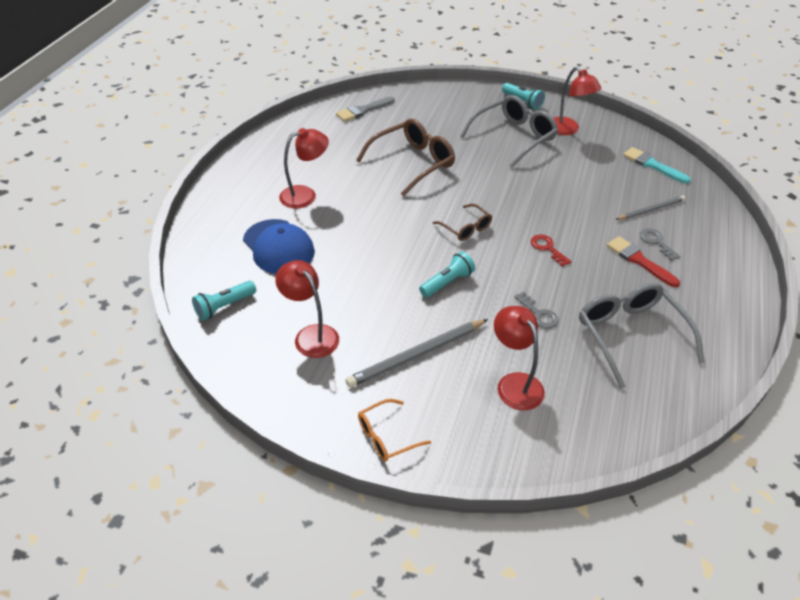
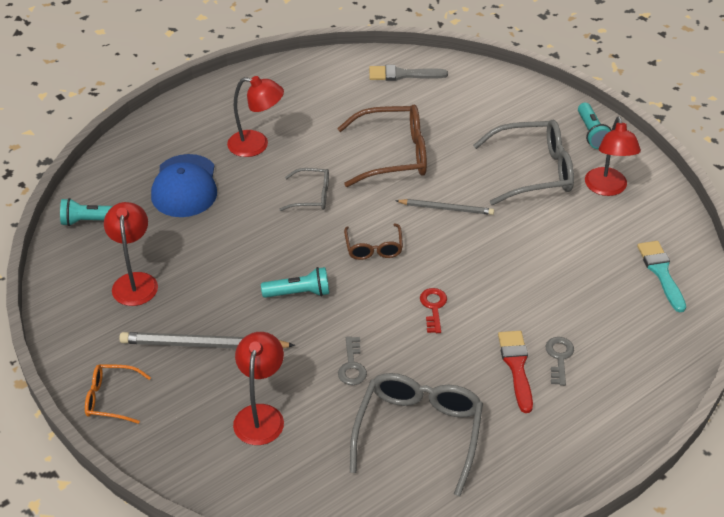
camera: 35 degrees right, 0 degrees up
(384, 213) = (311, 196): none -> grey glasses
(651, 210) = (596, 321): grey pencil -> grey pencil (446, 208)

